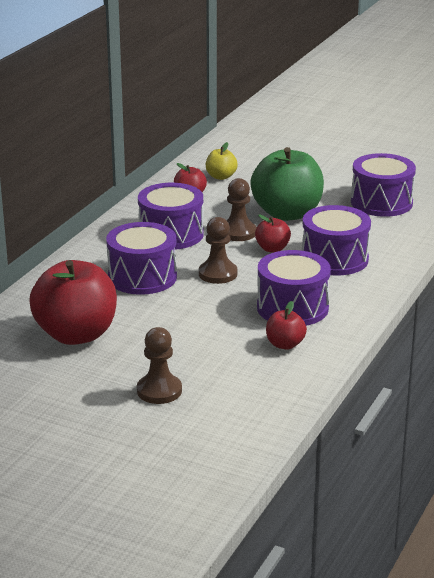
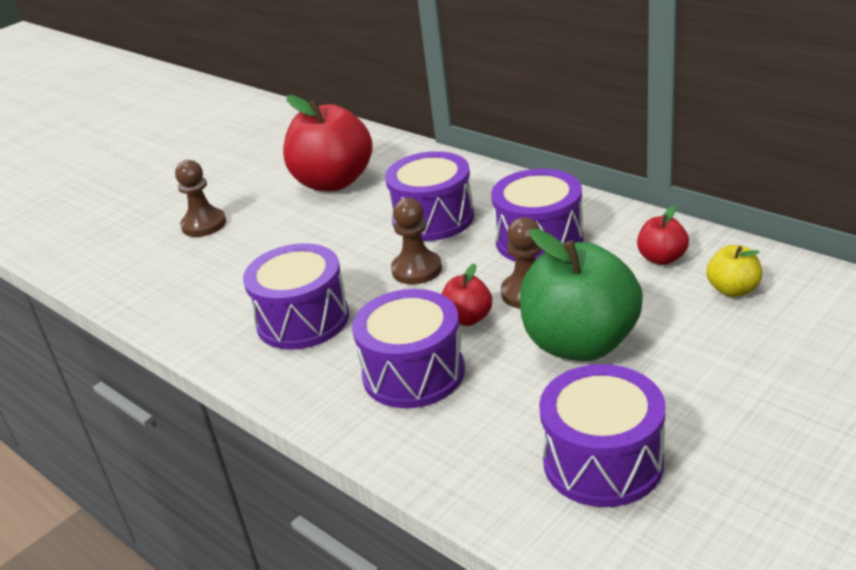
camera: 110 degrees right, 5 degrees up
(285, 344) = (227, 306): red apple -> none

